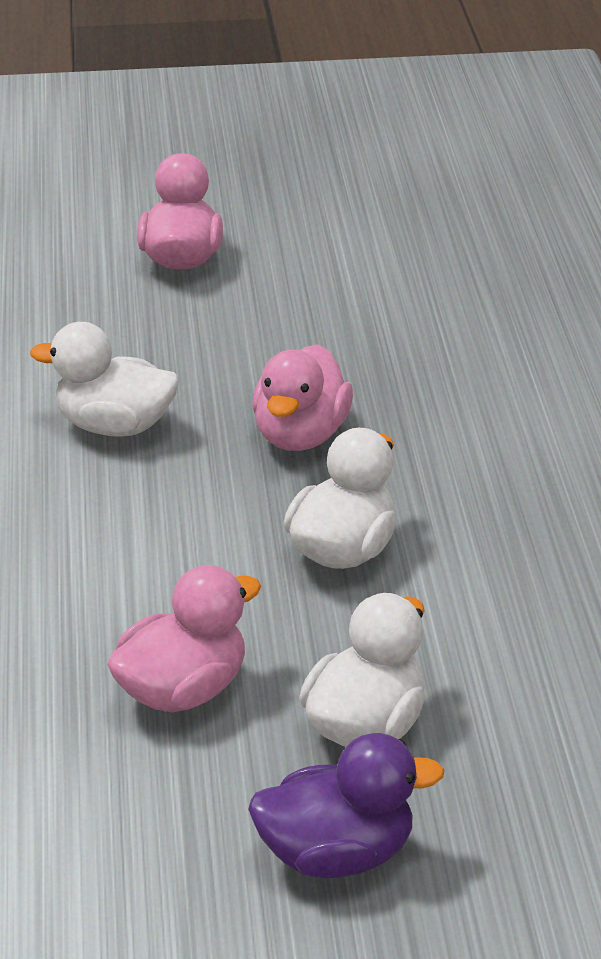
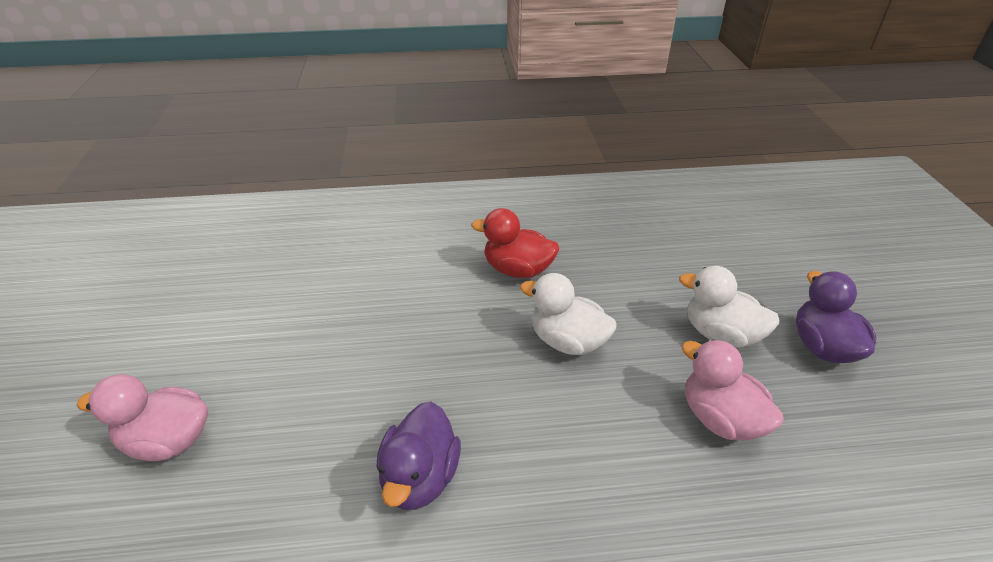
camera: 90 degrees left, 5 degrees up
(114, 426) = (420, 477): white duck -> purple duck
(300, 435) = (443, 361): pink duck -> none
(516, 504) = (517, 270): none -> red duck

